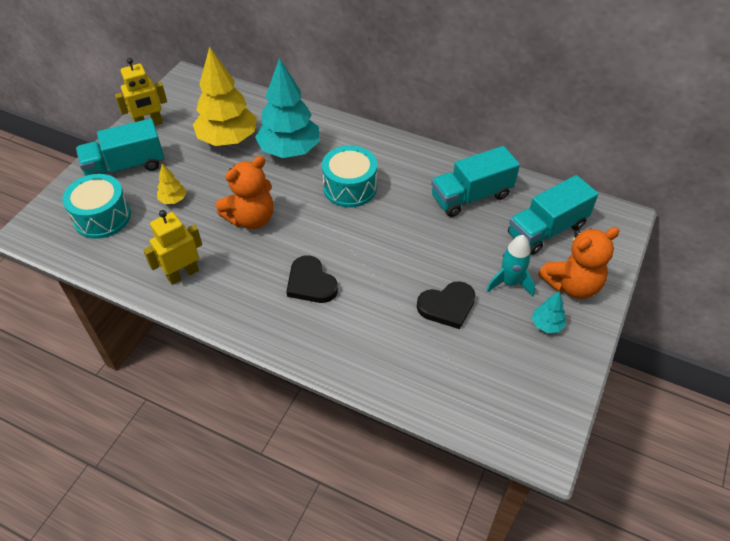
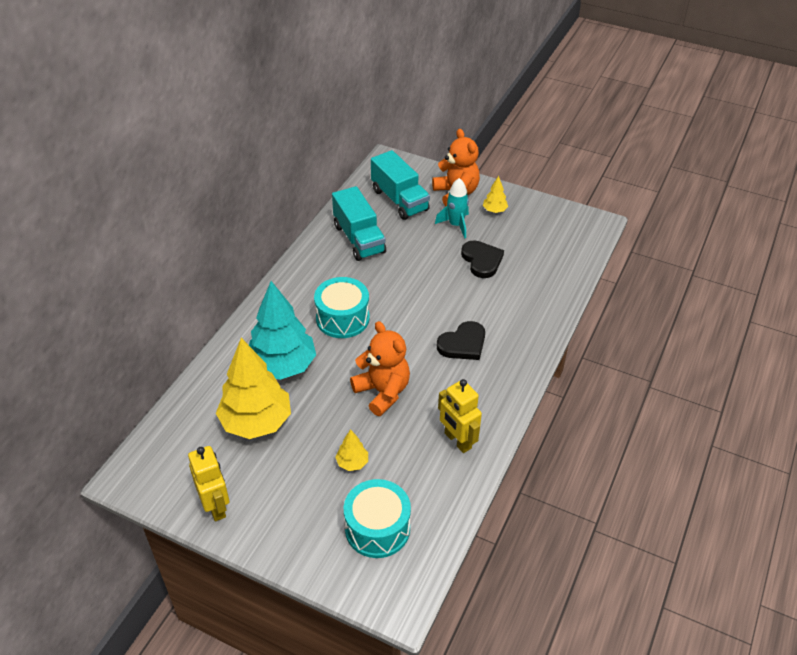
camera: 90 degrees left, 5 degrees down
(126, 166) = (293, 519): turquoise truck -> none
(546, 325) = (494, 210): turquoise tree -> yellow tree

